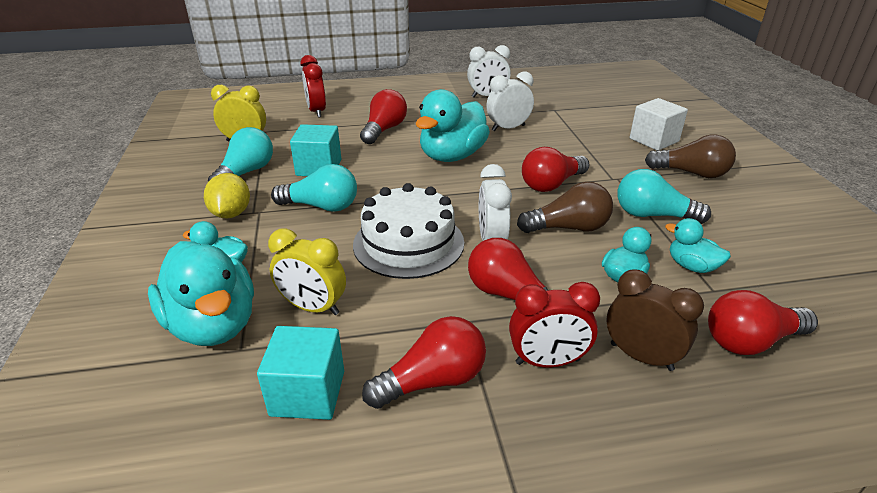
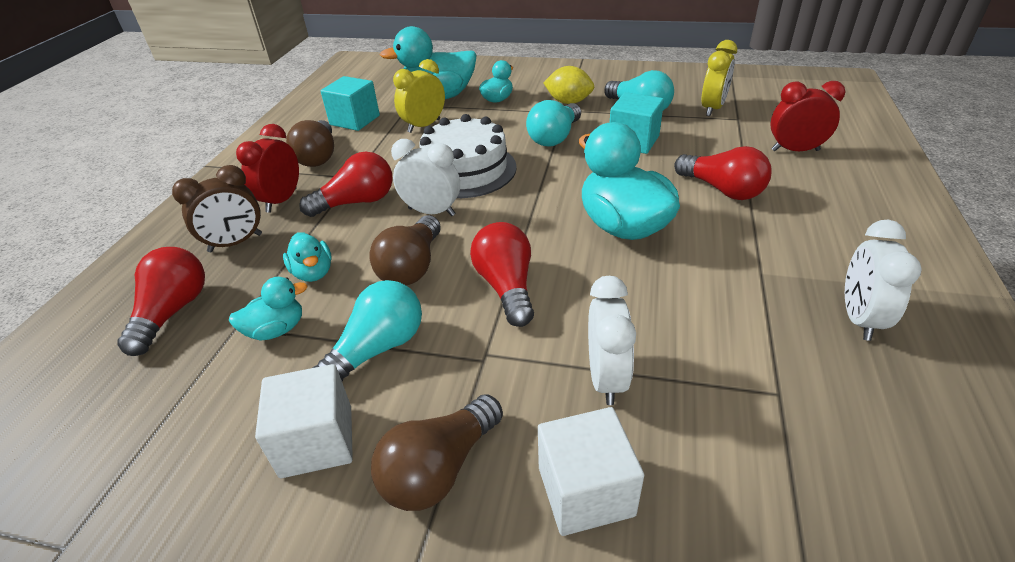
camera: 115 degrees right, 5 degrees up
(432, 381) = (318, 156): red light bulb -> brown light bulb
(508, 128) = (700, 301): white clock -> white clock (606, 378)
(729, 212) = (317, 441): none -> white cube

